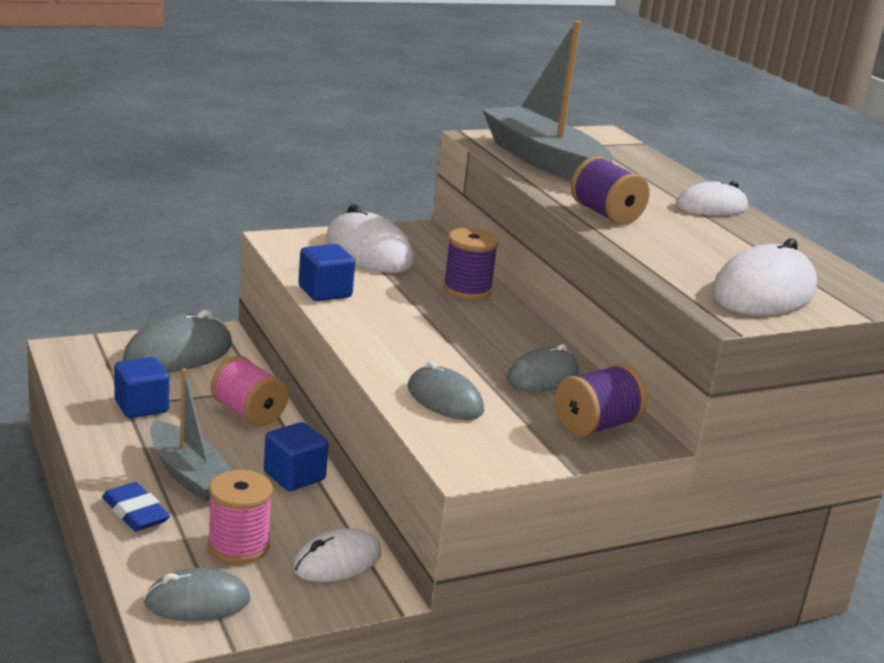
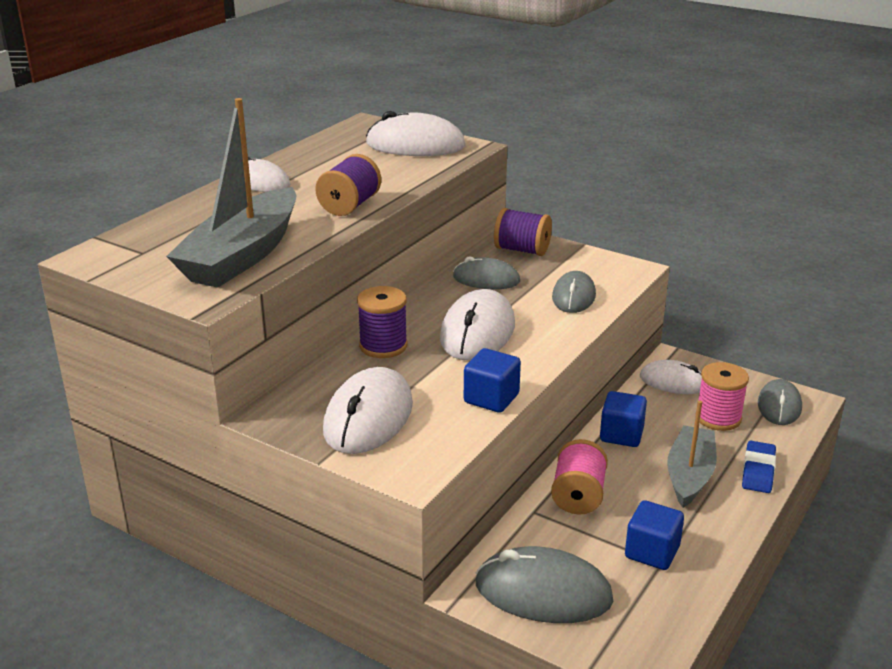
camera: 120 degrees left, 5 degrees up
(197, 601) = (779, 406): grey mouse -> grey mouse turned 60 degrees clockwise
(438, 329) = (477, 332): none -> white mouse

